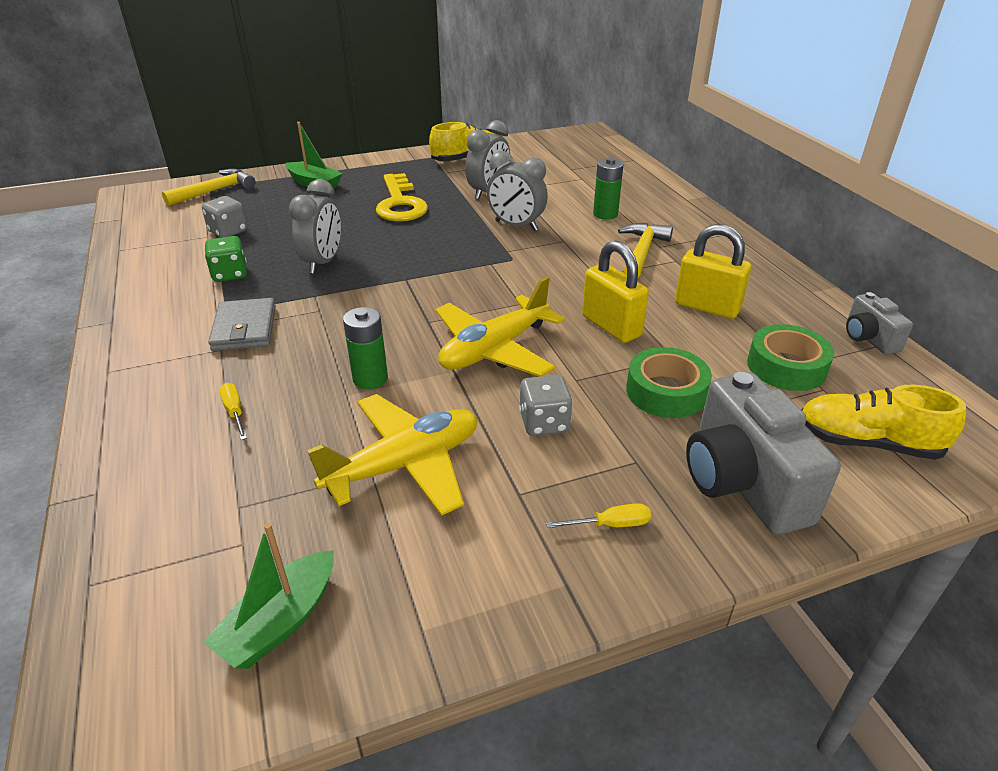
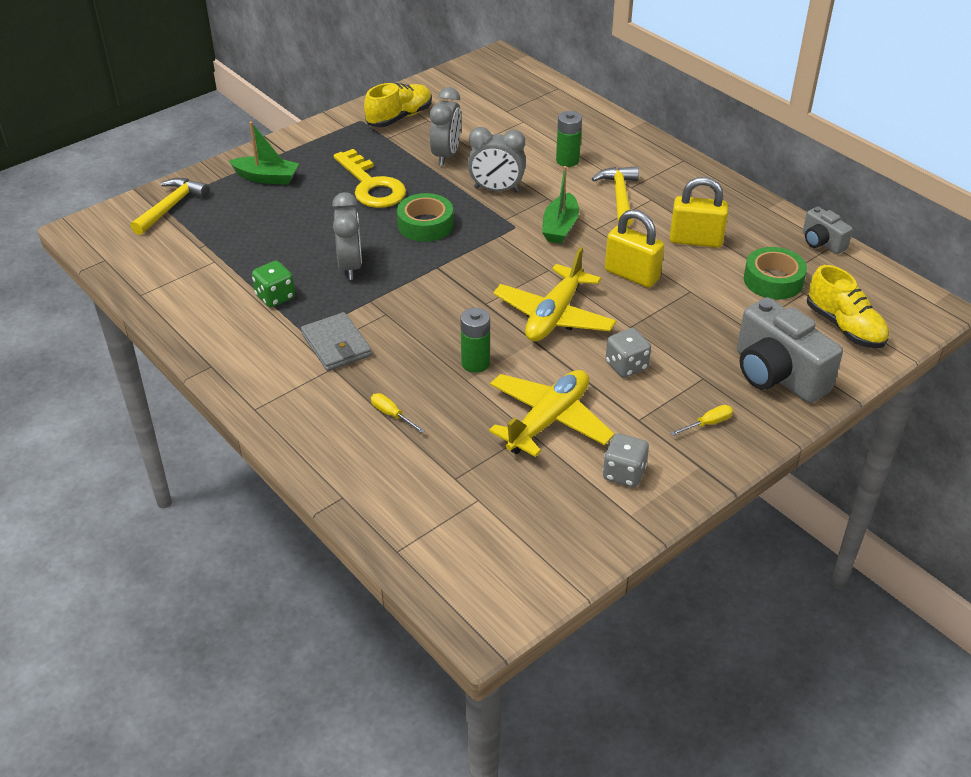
camera: 20 degrees left, 5 degrees up
(228, 232) = (230, 252): grey dice -> grey dice (624, 473)
(280, 622) = (541, 535): green boat -> green boat (560, 227)
(666, 392) = (698, 321): green tape -> green tape (425, 224)
(867, 442) = (845, 327): yellow shoe -> yellow shoe turned 120 degrees counterclockwise

